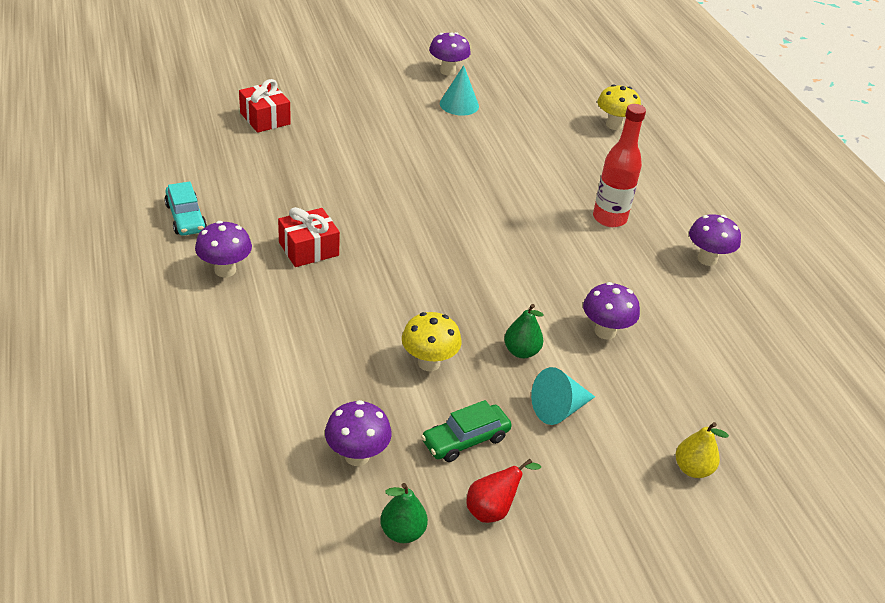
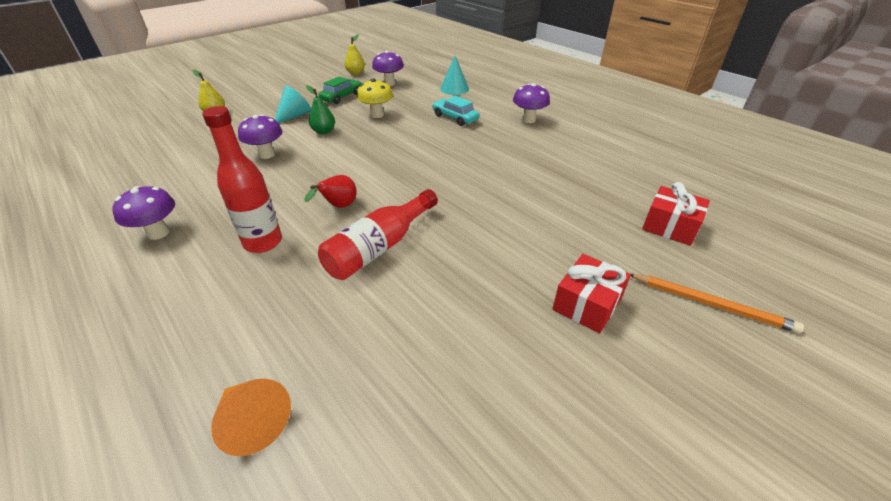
camera: 160 degrees right, 0 degrees up
(185, 218) = (591, 135): turquoise car -> turquoise car (455, 118)
(308, 249) = (497, 142): red gift -> red gift (587, 304)
(315, 81) = (711, 304): none -> orange pencil
(402, 532) = (355, 73): green pear -> yellow pear
(447, 71) = (592, 434): purple mushroom -> none
(459, 104) = (512, 349): turquoise cone -> turquoise cone (454, 89)
(493, 509) = (320, 84): red pear -> red pear (338, 206)
(511, 182) = (379, 247): none -> red bottle
(614, 125) = (253, 422): yellow mushroom -> orange cone

